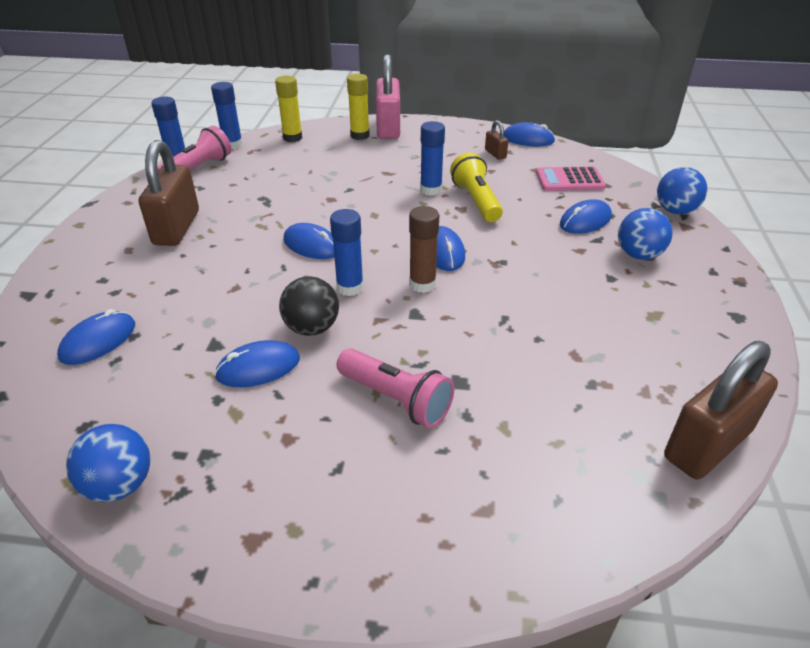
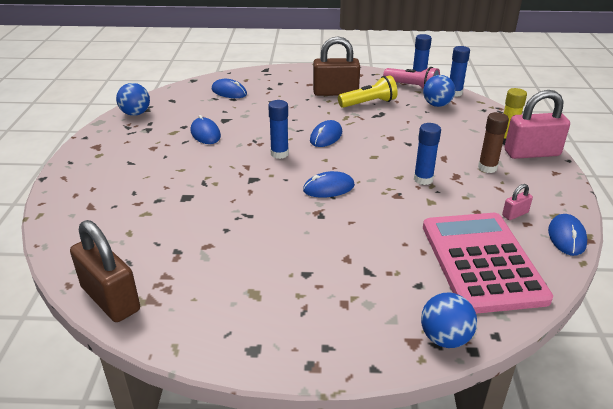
camera: 85 degrees right, 5 degrees down
(292, 138) = (481, 113): yellow glue stick -> none
(312, 328) = (238, 145): black ball -> none
(396, 399) = (175, 176): pink flashlight -> none
(422, 284) = (286, 180): brown glue stick -> brown glue stick (487, 168)
(476, 201) = (413, 203): yellow flashlight -> yellow flashlight (368, 103)
(495, 154) = (515, 214): brown padlock -> pink padlock
(569, 180) = (482, 261): pink calculator -> pink calculator, size x2.00
(585, 221) = (400, 266): blue mouse -> none
(638, 255) = (346, 296): blue ball -> blue ball (437, 105)

